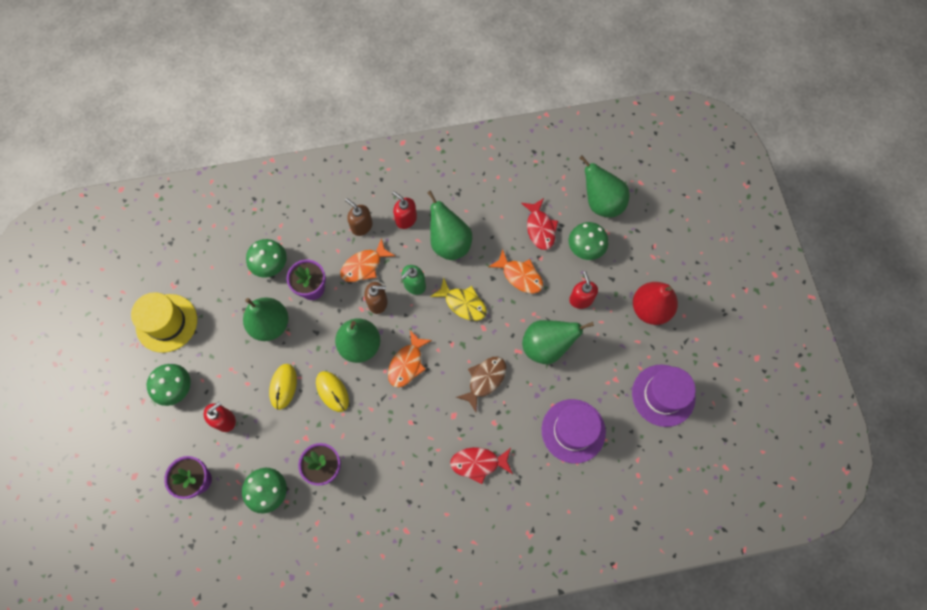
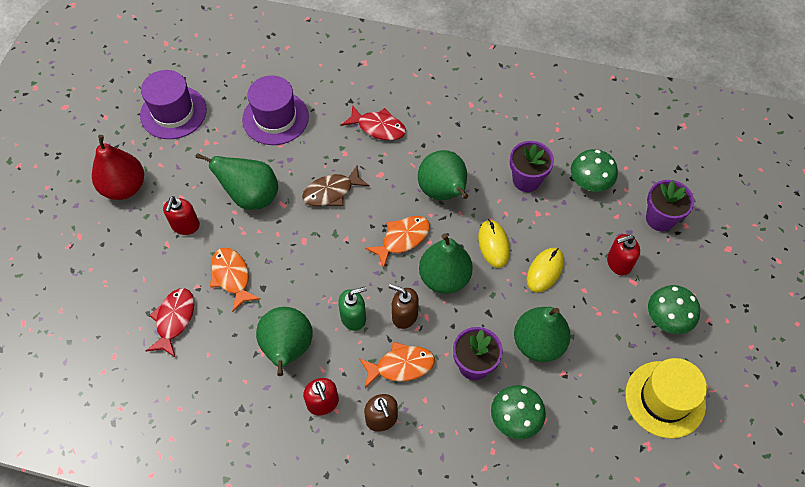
camera: 155 degrees left, 10 degrees down
(463, 303) = (311, 274): yellow fish -> none
(585, 248) = (141, 276): green mushroom -> none
(601, 203) = (85, 319): green pear -> green pear (443, 192)

